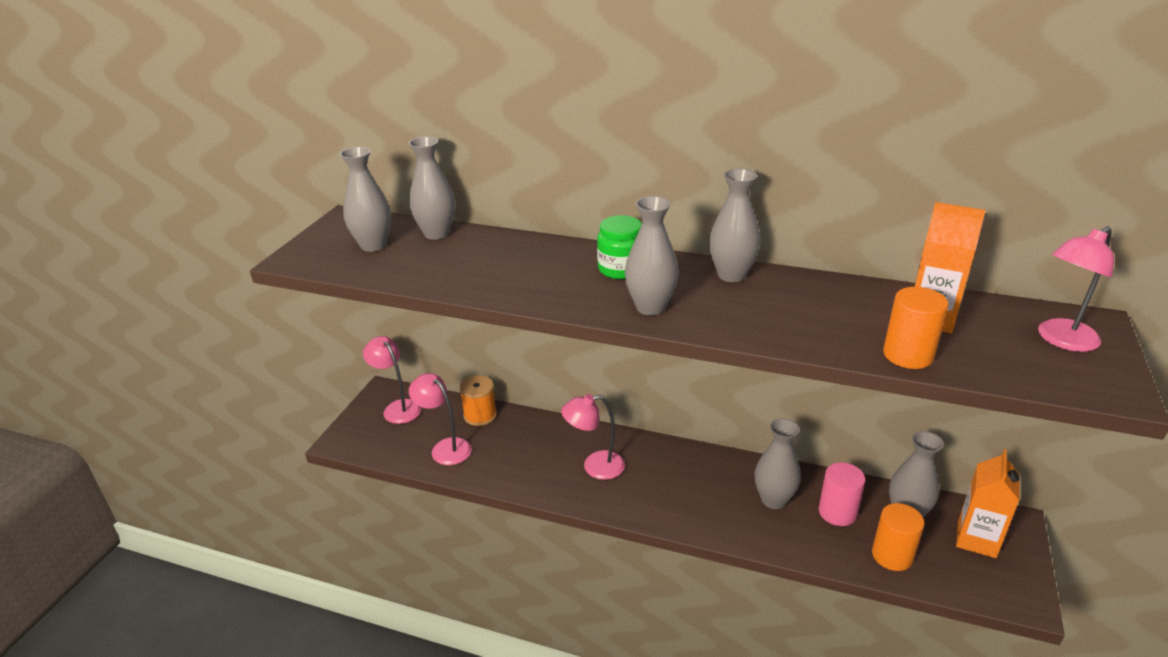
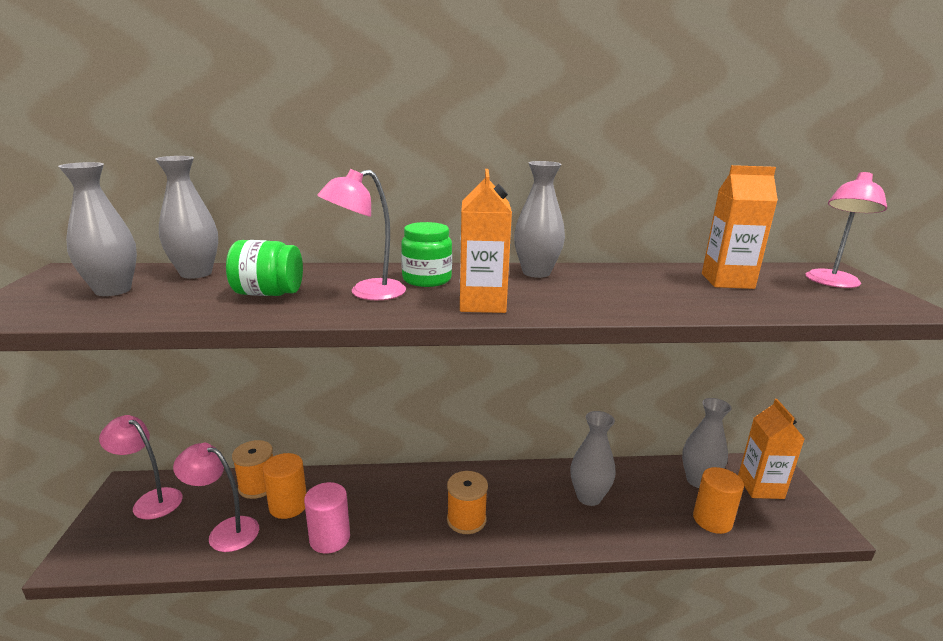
camera: 25 degrees left, 10 degrees down
(482, 266) = (268, 293): none -> green jar
(595, 466) = (406, 509): pink lamp -> pink lamp (367, 293)
(644, 489) = (466, 519): none -> orange spool
(650, 307) = (482, 303): grey vase -> orange carton
(837, 512) = (646, 494): pink cylinder -> pink cylinder (330, 538)
(908, 355) = (743, 307): orange cylinder -> orange cylinder (288, 505)

